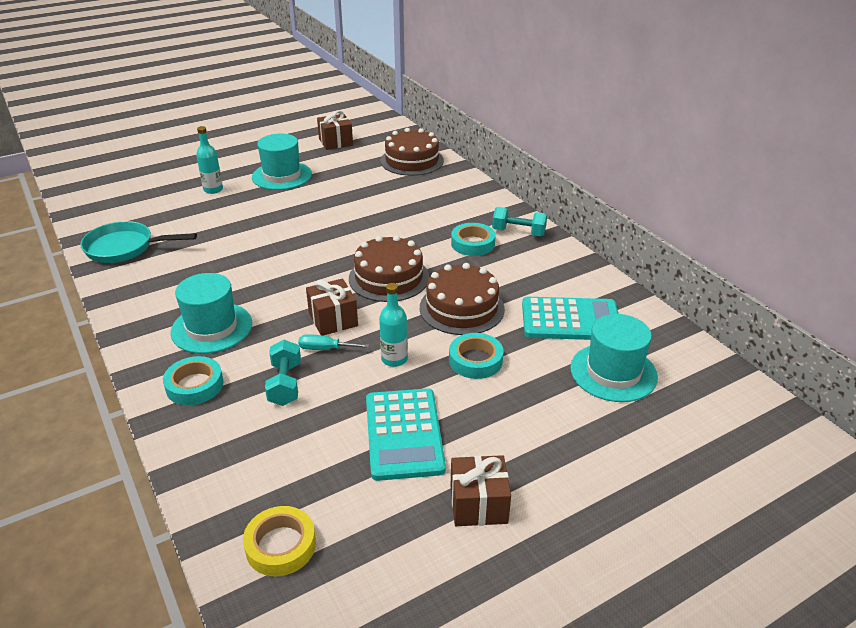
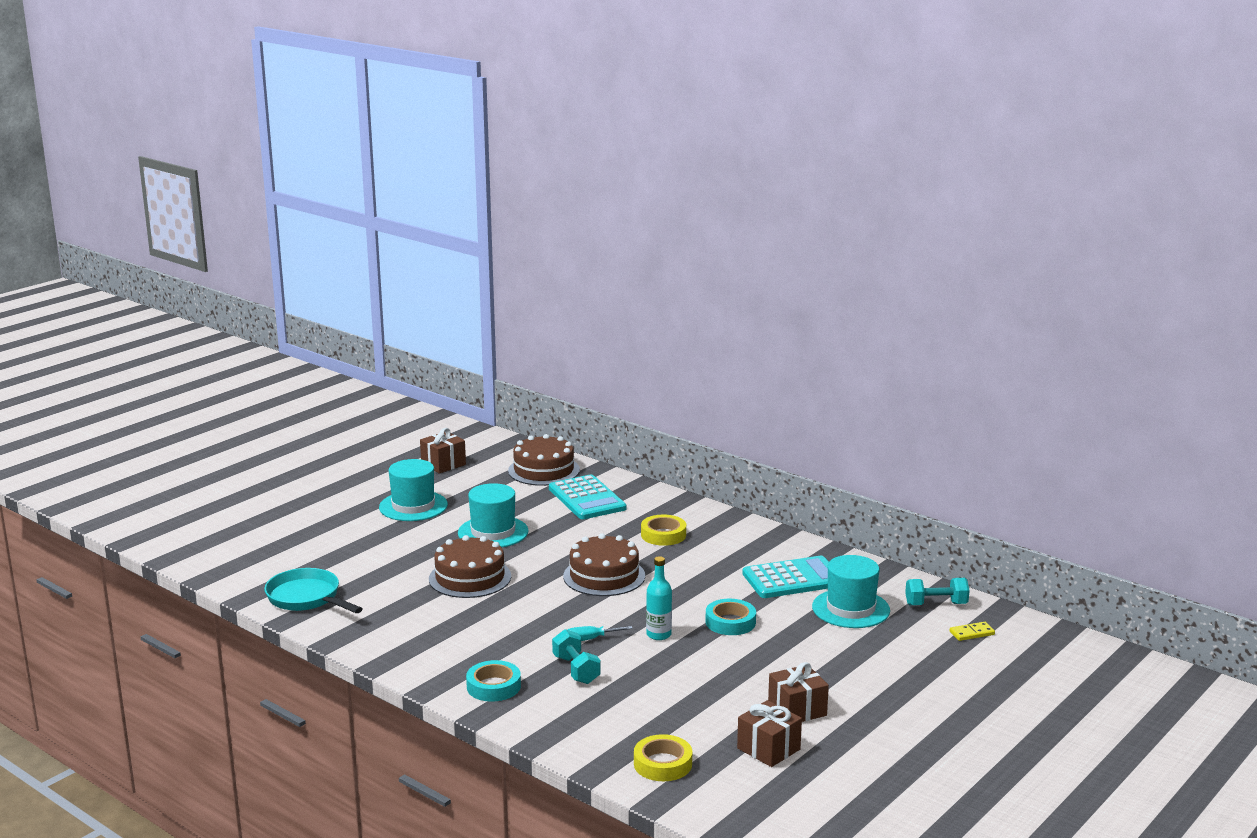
camera: 20 degrees left, 15 degrees down
(125, 248) = (307, 598): turquoise pan -> turquoise pan turned 60 degrees clockwise
(212, 328) = (467, 644): turquoise hat -> turquoise hat (493, 532)
(213, 189) = (348, 531): turquoise bottle -> none
(333, 319) = (578, 617): brown gift -> brown gift (768, 749)
(404, 434) = (706, 681): turquoise calculator -> turquoise calculator (587, 499)
(462, 308) = (690, 587): brown cake -> brown cake (470, 578)
(472, 243) = (663, 535): turquoise tape -> yellow tape
(518, 232) = (700, 518): turquoise dumbbell -> turquoise dumbbell (936, 604)
(741, 441) = (972, 633): none -> yellow domino

